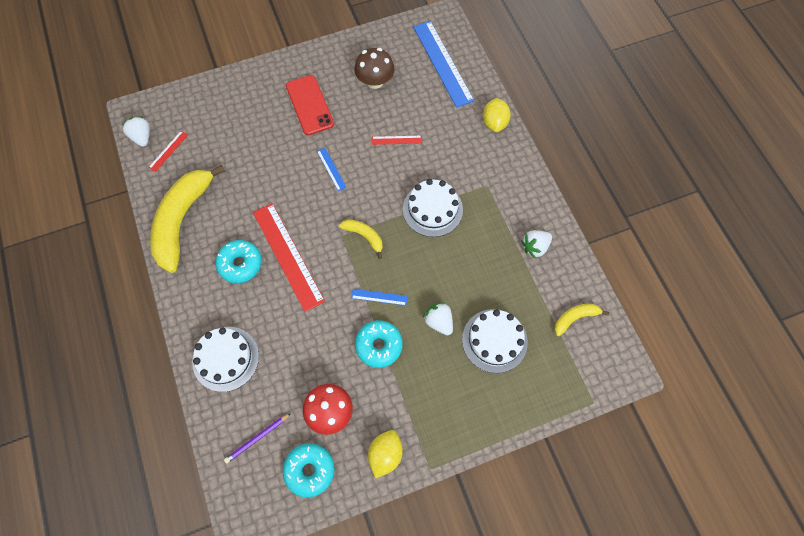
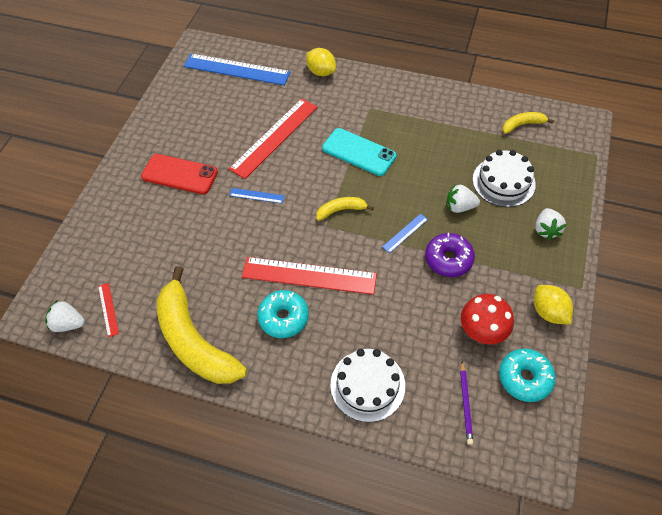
camera: 50 degrees left, 10 degrees down
(375, 81) = (206, 119): brown mushroom -> none
(379, 345) = (448, 259): turquoise donut -> purple donut
(396, 140) = (274, 137): red ruler -> red ruler, size x2.25
(432, 209) = (359, 152): white cake -> turquoise phone
(535, 247) = (446, 112): white strawberry -> white strawberry (546, 229)
(575, 318) = (522, 125): yellow banana -> yellow banana turned 60 degrees clockwise

